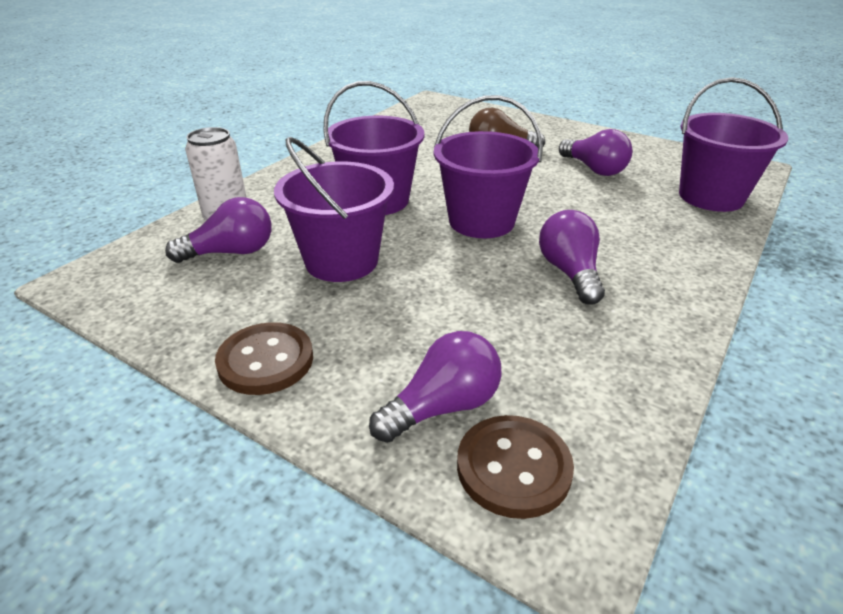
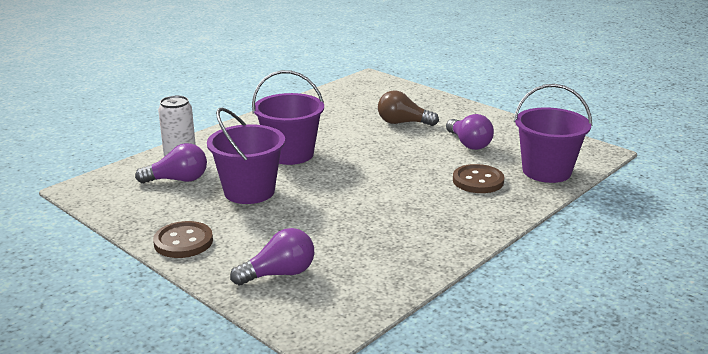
camera: 10 degrees right, 10 degrees down
(481, 221) = (359, 174): purple bucket -> none
(513, 468) = (305, 304): brown button -> brown button (478, 181)
(570, 272) = (402, 212): purple light bulb -> none

